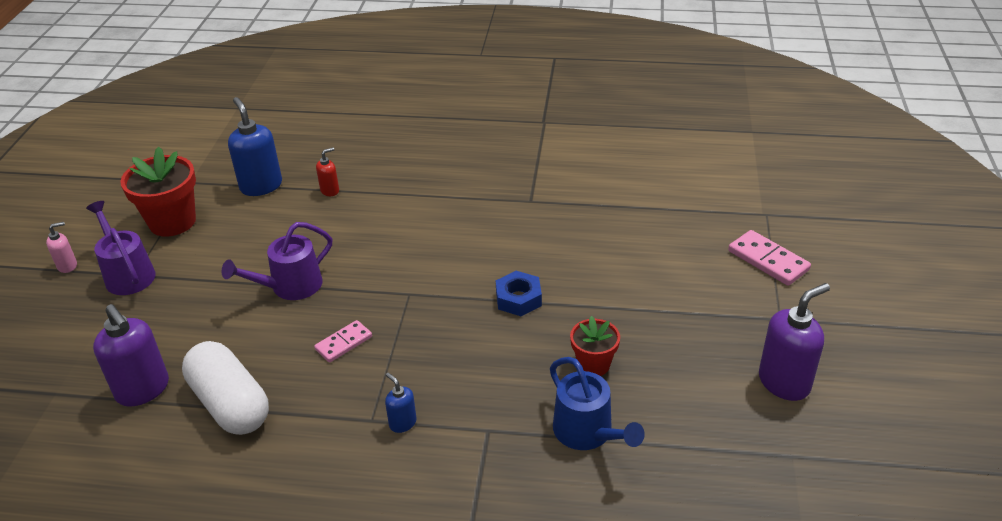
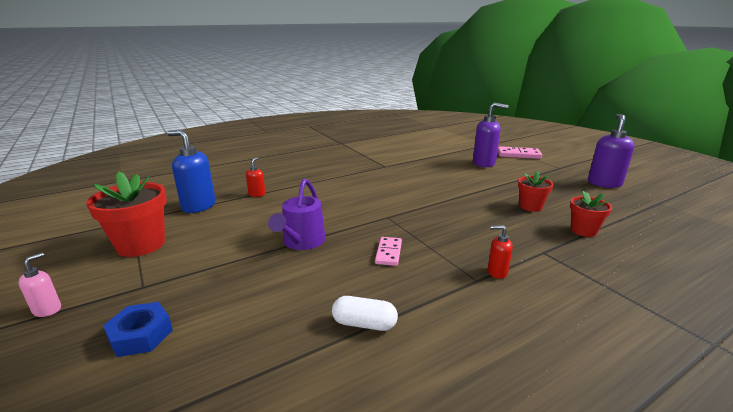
camera: 40 degrees left, 15 degrees down
(128, 274) = (134, 289): purple watering can -> none
(143, 390) = (266, 357): purple soap dispenser -> purple soap dispenser (484, 163)
(230, 404) = (364, 324): white capsule -> white capsule, size x0.53
(402, 423) = (496, 272): blue soap dispenser -> red soap dispenser
(518, 299) = (448, 198): blue nut -> blue nut (141, 335)
(587, 432) = (583, 230): blue watering can -> red flower pot

